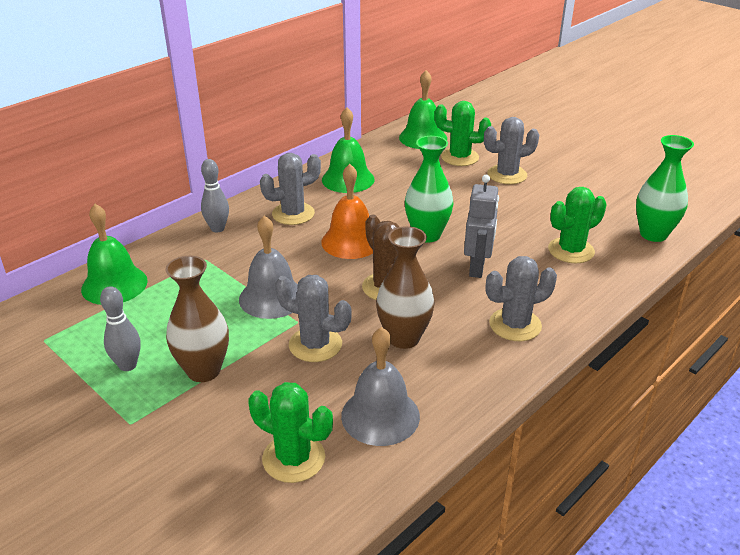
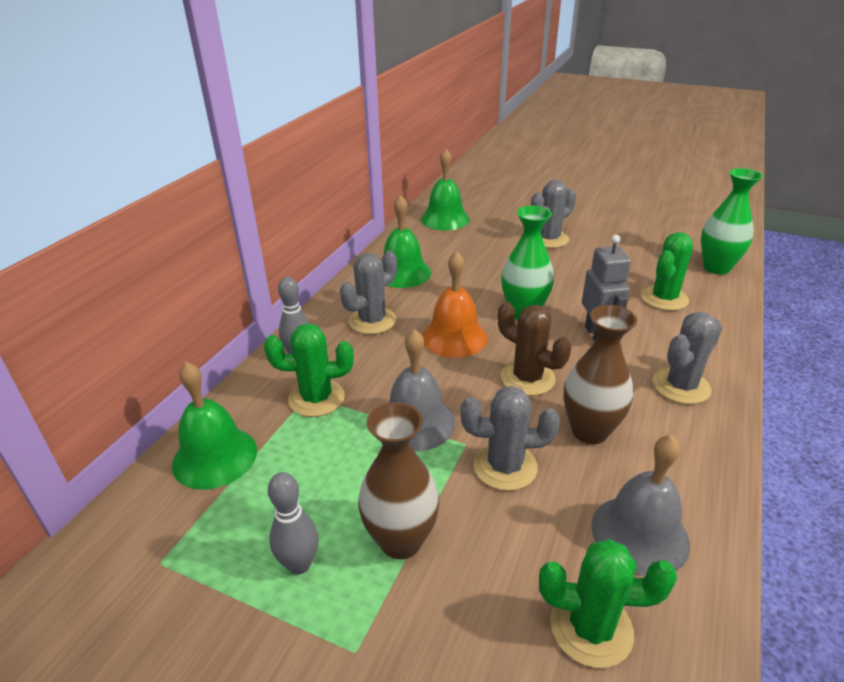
camera: 20 degrees left, 0 degrees up
(459, 157) = (493, 231): green cactus -> green cactus (316, 398)

